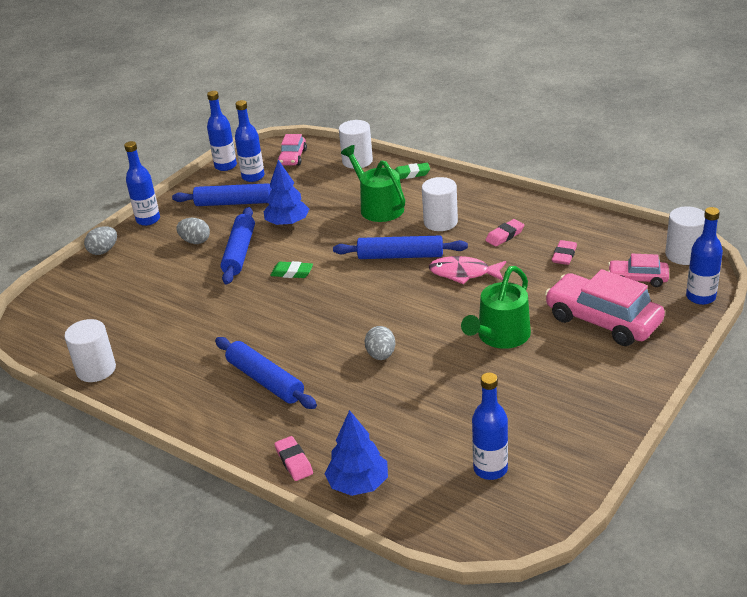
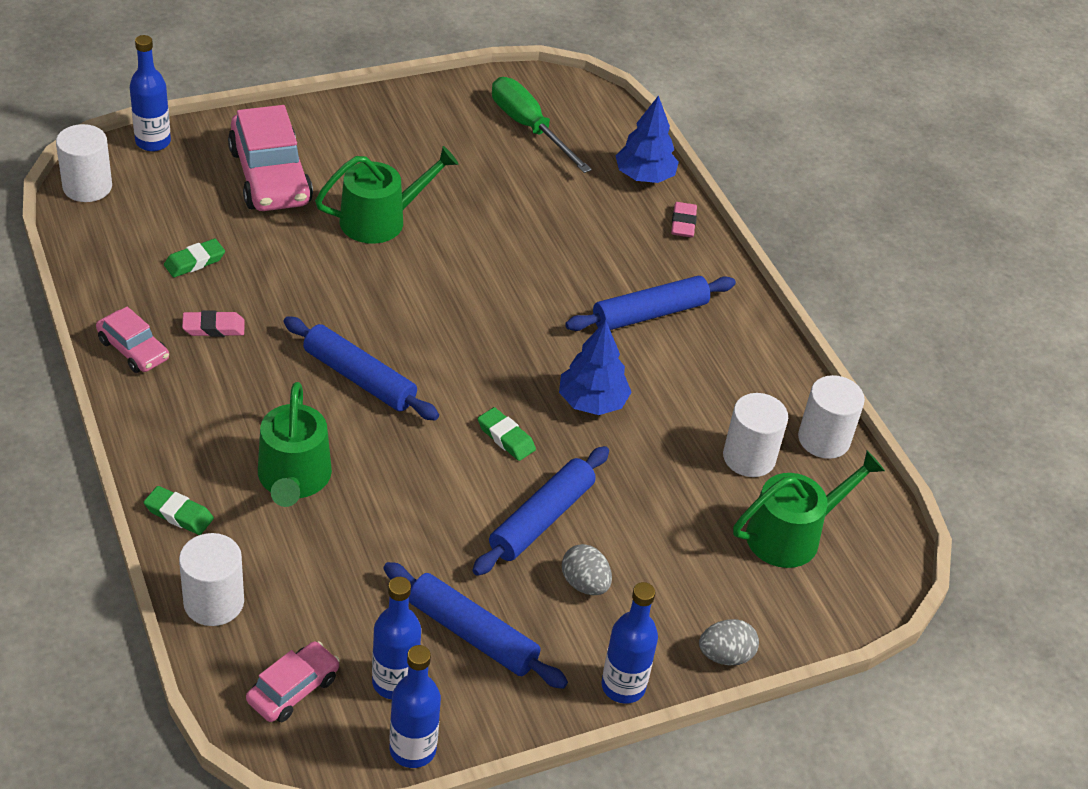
camera: 155 degrees left, 10 degrees up
(93, 312) = (791, 534): none -> green watering can
(265, 380) = (649, 314): blue rolling pin -> blue rolling pin turned 75 degrees clockwise
(287, 223) = (436, 532): blue tree -> blue tree (592, 402)
(381, 355) = (513, 271): grey egg -> none
(440, 222) = (254, 398): white cylinder -> white cylinder (749, 457)
(463, 273) = (323, 309): pink fish -> none
(490, 469) = (529, 128): blue bottle -> green screwdriver
(564, 255) = (194, 262): pink eraser -> green eraser
(637, 279) = (172, 192): pink car -> pink car (133, 349)

